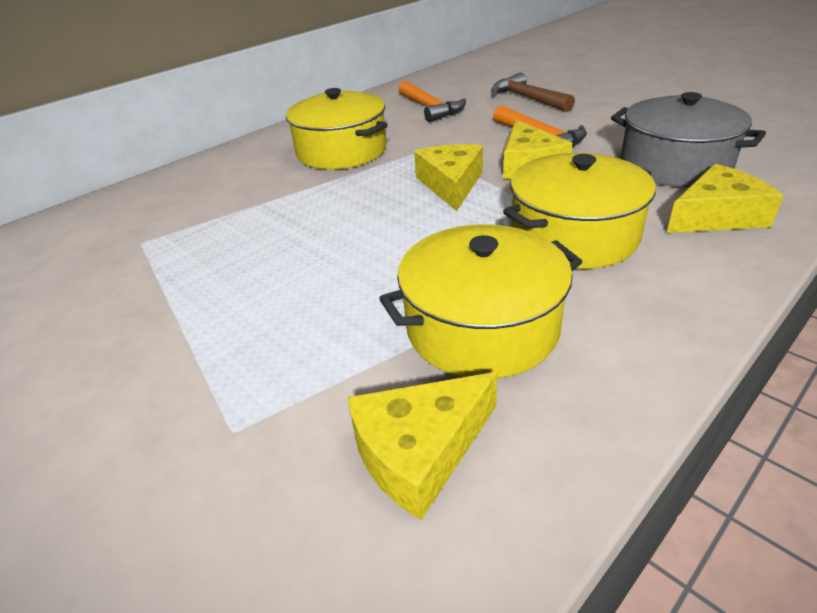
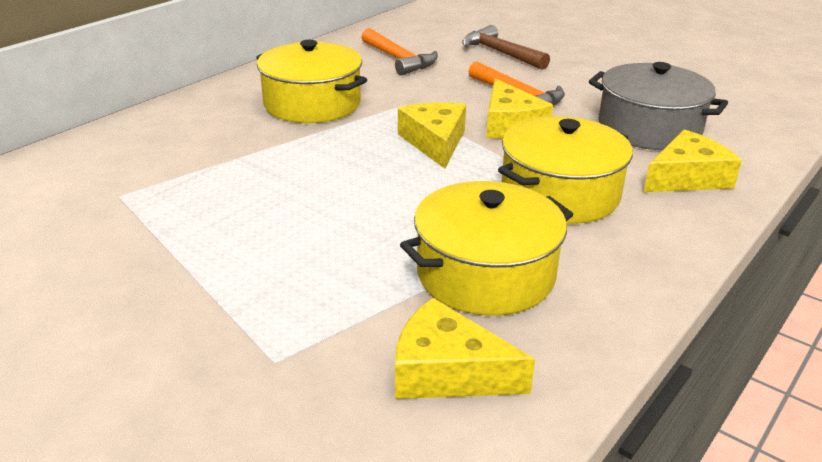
camera: 10 degrees left, 5 degrees down
(420, 451) = (447, 371): yellow cheese -> yellow cheese turned 60 degrees clockwise

